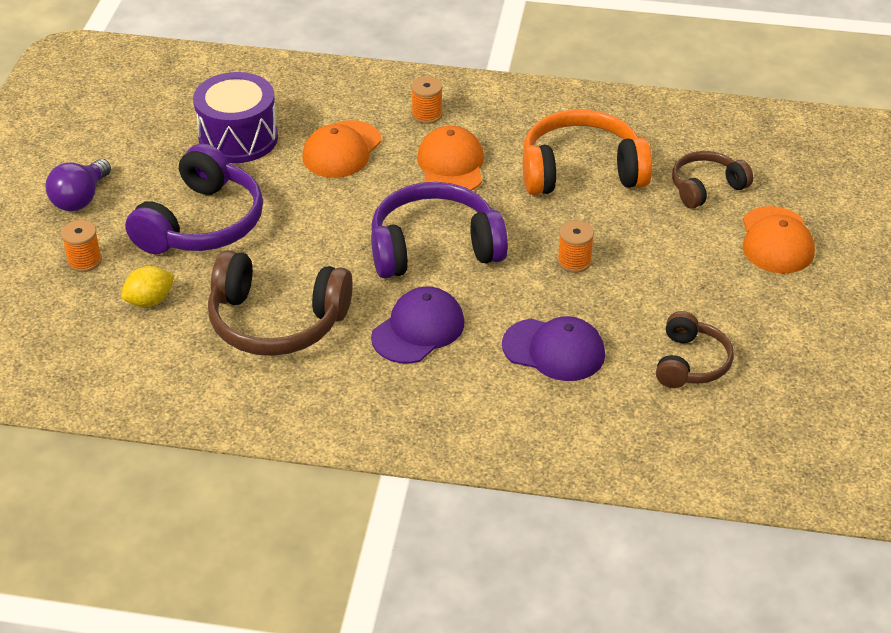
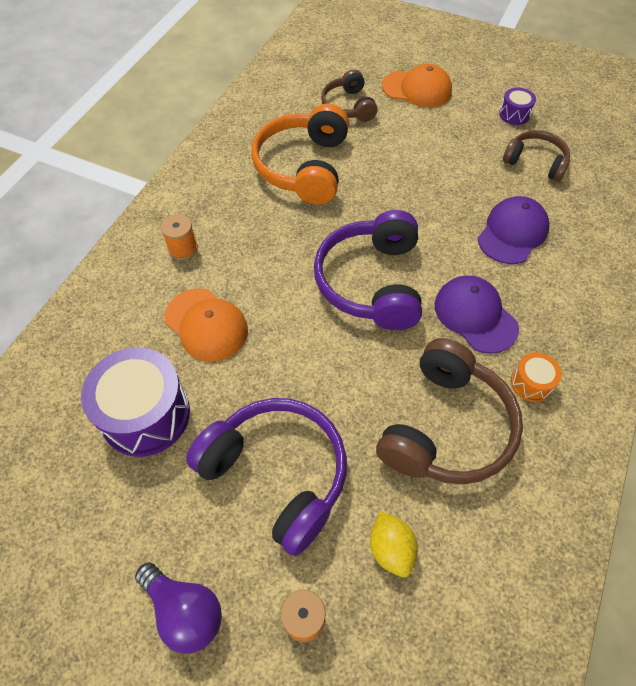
camera: 75 degrees left, 15 degrees up
(345, 378) = (531, 383): none -> orange drum
(451, 165) = (263, 247): orange cap -> none
(574, 261) = (412, 197): orange spool -> none
(777, 336) = (514, 115): none -> purple drum

